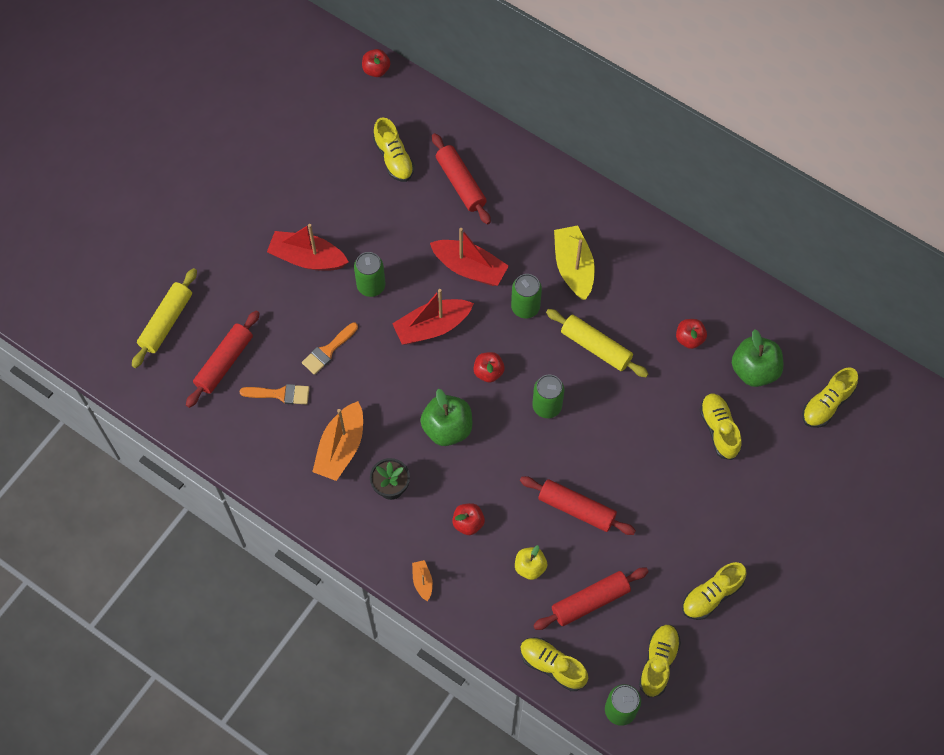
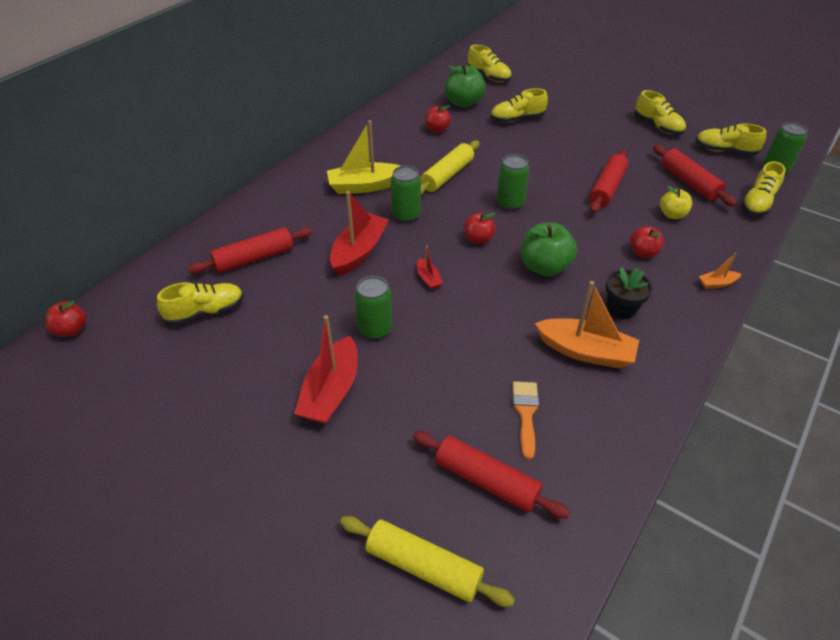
camera: 90 degrees left, 20 degrees down
(328, 351) = (462, 367): orange brush -> none
(432, 327) = (428, 279): red boat -> red boat, size x0.47

